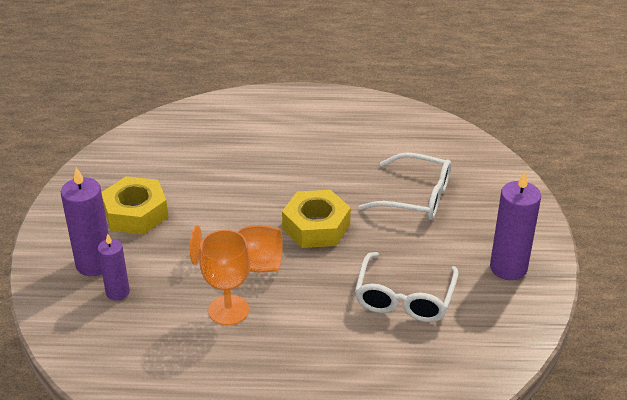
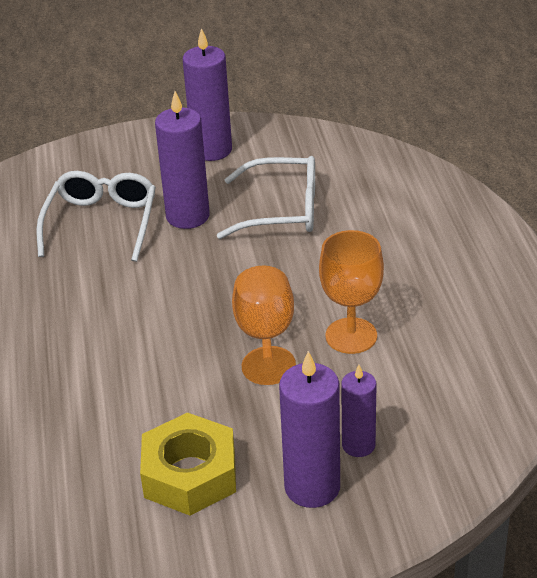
camera: 100 degrees left, 0 degrees up
(316, 227) = (177, 293): yellow nut -> none
(411, 242) = (187, 216): none -> purple candle

